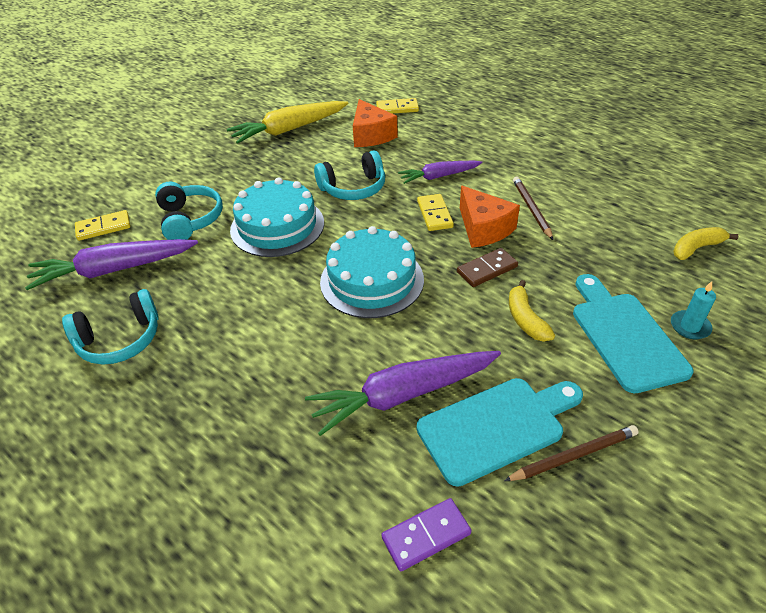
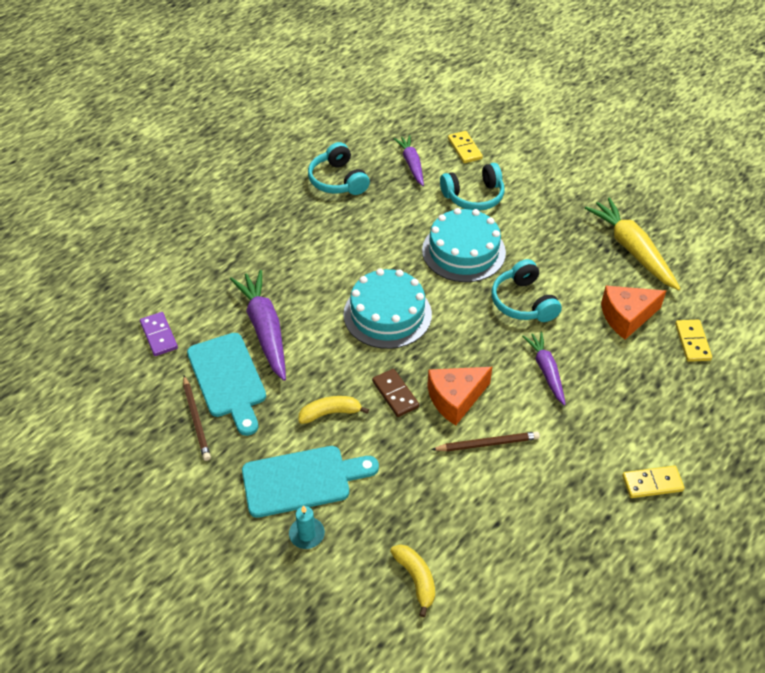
camera: 90 degrees right, 5 degrees up
(114, 270) = (411, 164): purple carrot -> purple carrot, size x0.61
(434, 214) = (479, 362): yellow domino -> yellow domino (652, 483)

